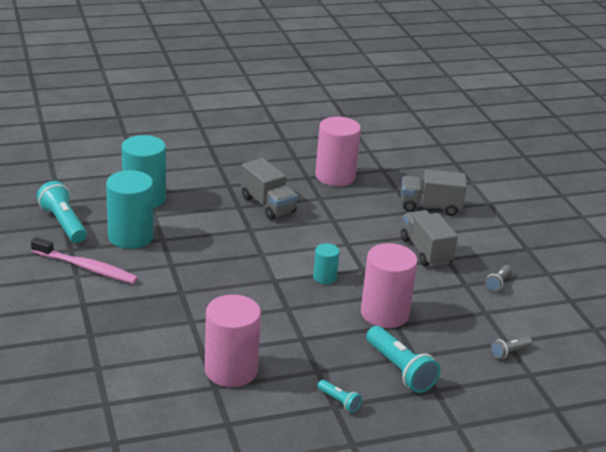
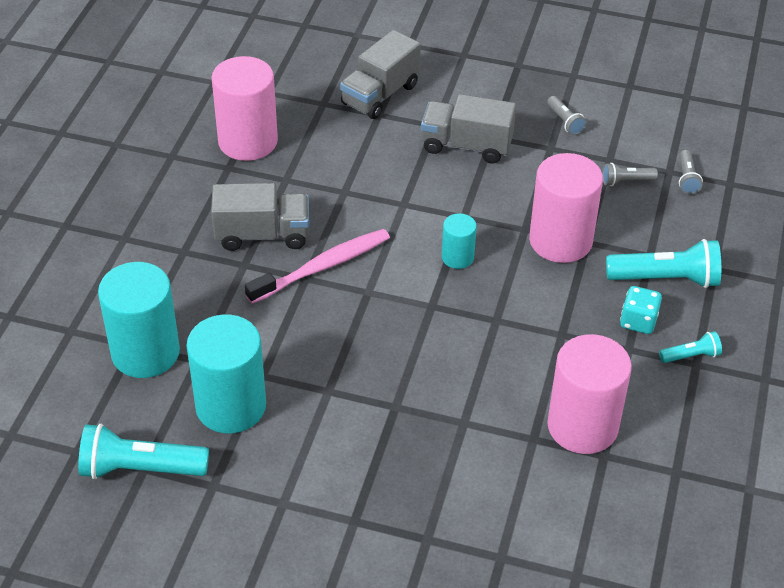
camera: 55 degrees left, 15 degrees up
(86, 267) = (271, 484): pink toothbrush -> pink toothbrush (322, 267)
(347, 368) = (638, 321): none -> turquoise dice
(473, 325) = (626, 181): none -> grey flashlight

